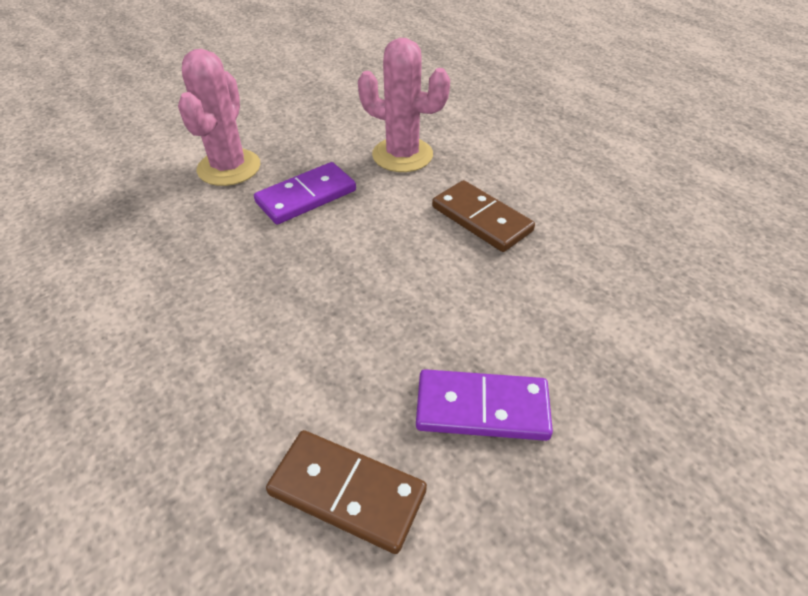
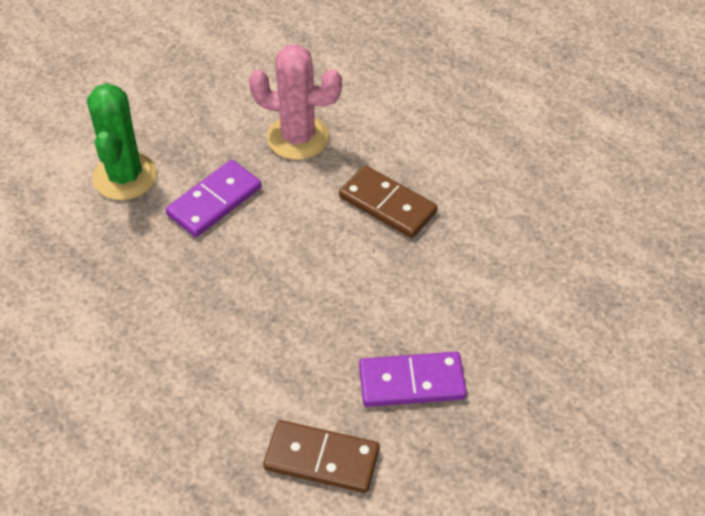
camera: 10 degrees left, 5 degrees up
(229, 168) = (125, 176): pink cactus -> green cactus

